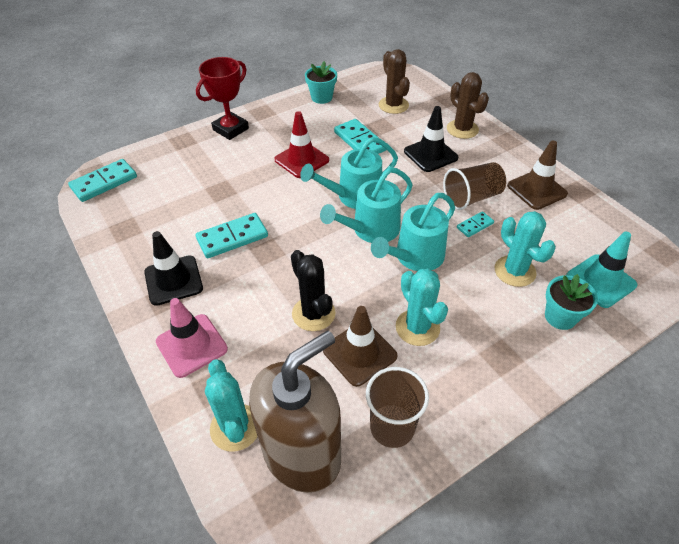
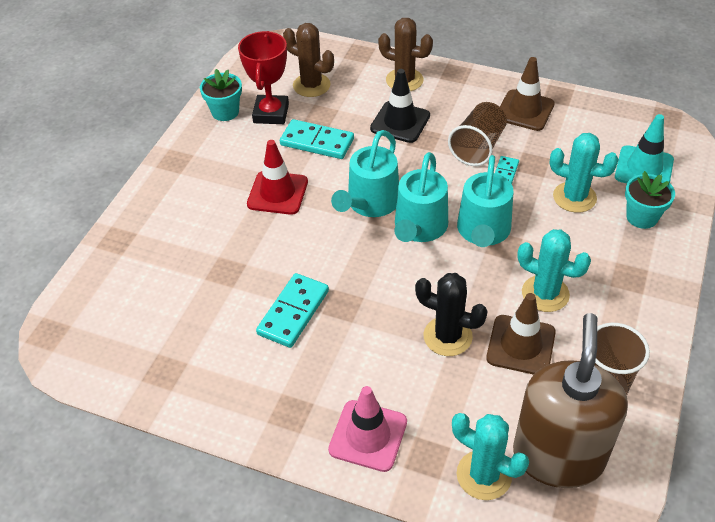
camera: 35 degrees left, 0 degrees up
(104, 182) = (76, 337): turquoise domino -> none
(173, 280) = (280, 389): black traffic cone -> none
(230, 129) = (160, 198): red trophy -> red trophy (271, 113)

